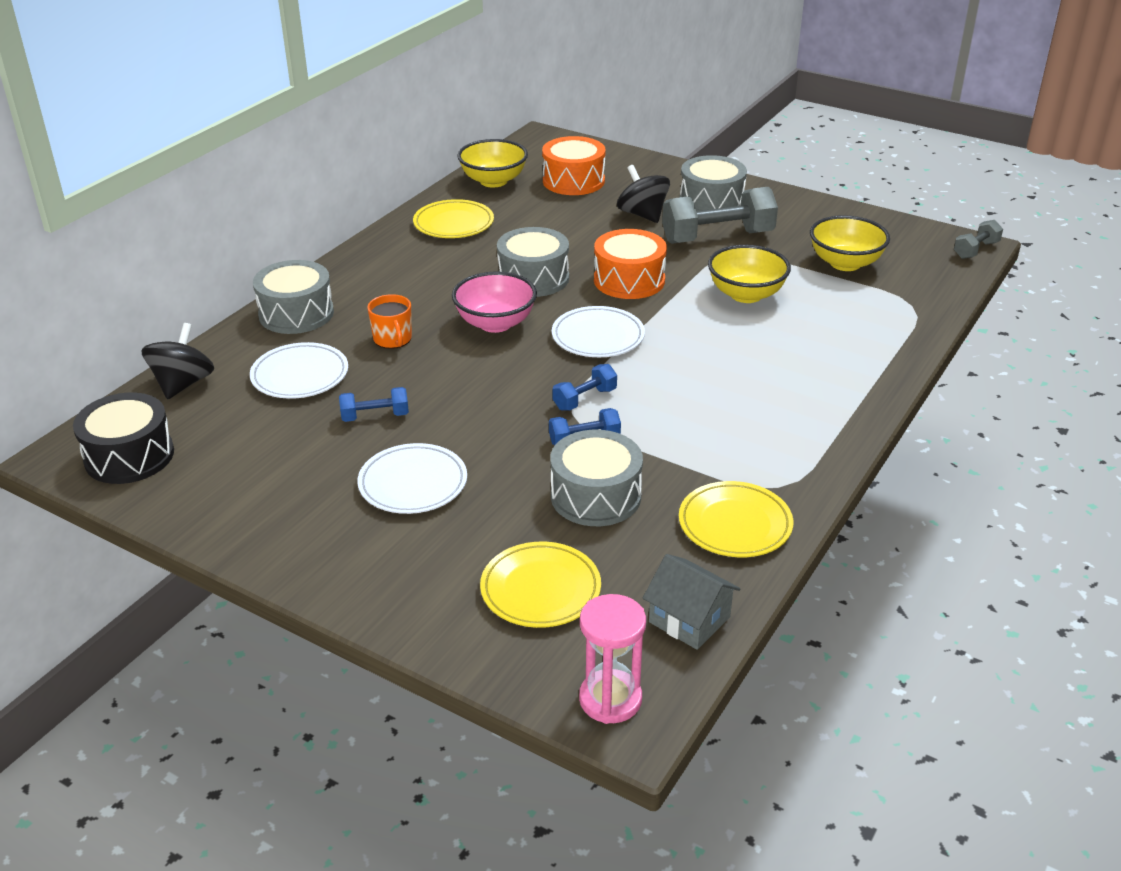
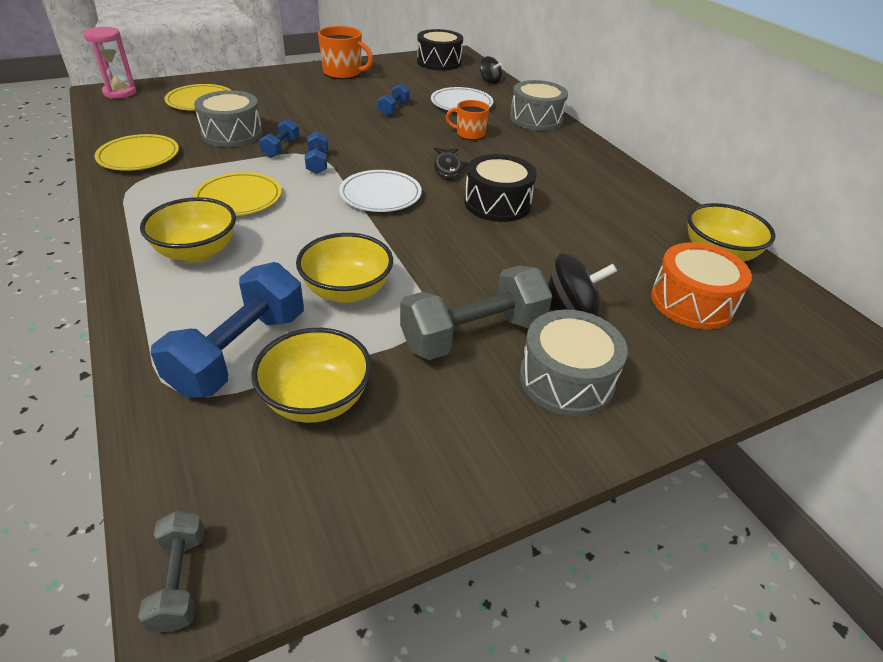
camera: 120 degrees right, 5 degrees up
(183, 384) = (489, 81): black spinning top -> black spinning top, size x0.65
(277, 522) = (343, 73): none -> orange mug
(413, 483) = (322, 101): white plate -> none
(453, 224) = (630, 204): yellow plate -> yellow plate (239, 198)
(495, 323) = (448, 168): pink bowl -> black fish
(533, 278) = (497, 203): grey drum -> black drum
(629, 280) = (445, 243): orange drum -> none
(689, 619) = (116, 121): grey house -> none
(717, 237) = (473, 334): grey dumbbell -> grey dumbbell turned 45 degrees clockwise
(807, 379) = (197, 252): none -> yellow bowl
(857, 303) = (240, 352): none -> blue dumbbell

